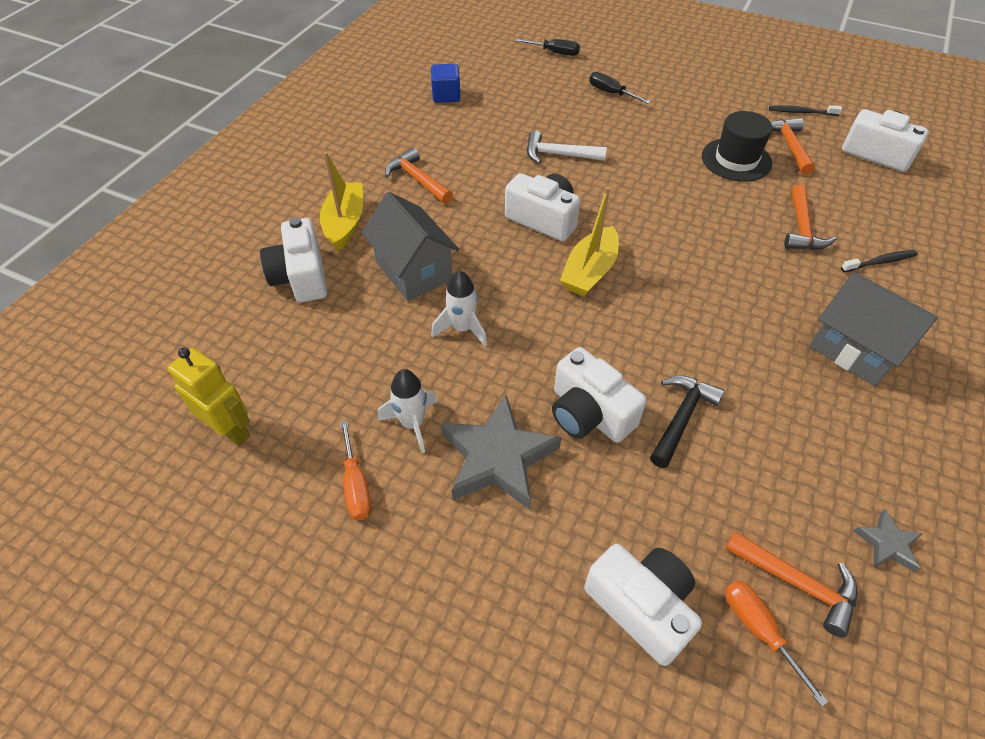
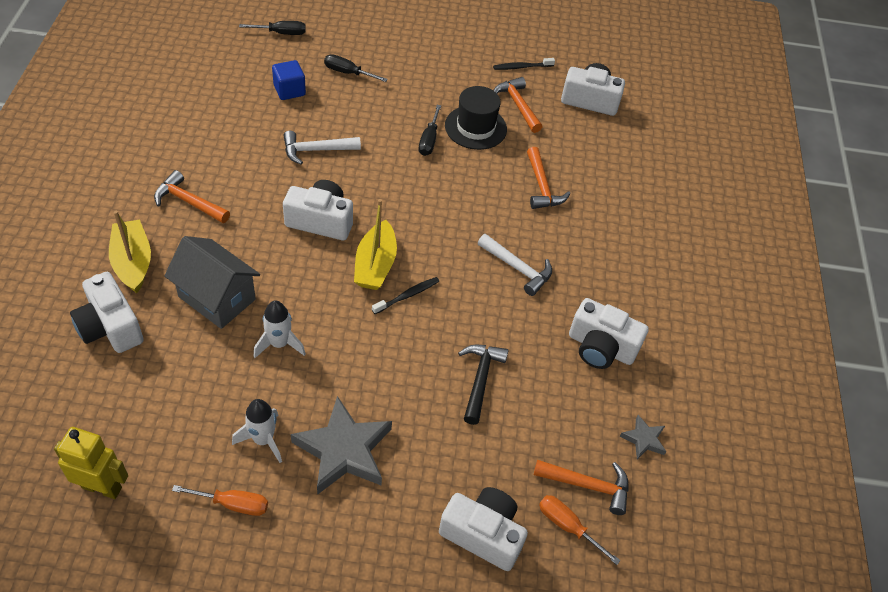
camera: 25 degrees left, 0 degrees up
(356, 485) = (233, 504): orange screwdriver -> orange screwdriver turned 45 degrees counterclockwise
(446, 96) = (186, 101): blue cube -> blue cube (289, 90)
(589, 413) = (407, 394): white camera -> white camera (601, 347)
(681, 164) = (429, 140): none -> black screwdriver
(755, 306) = (518, 268): none -> white hammer
(854, 350) = (599, 290): grey house -> none
(880, 262) = (607, 206): black toothbrush -> black toothbrush (407, 295)

